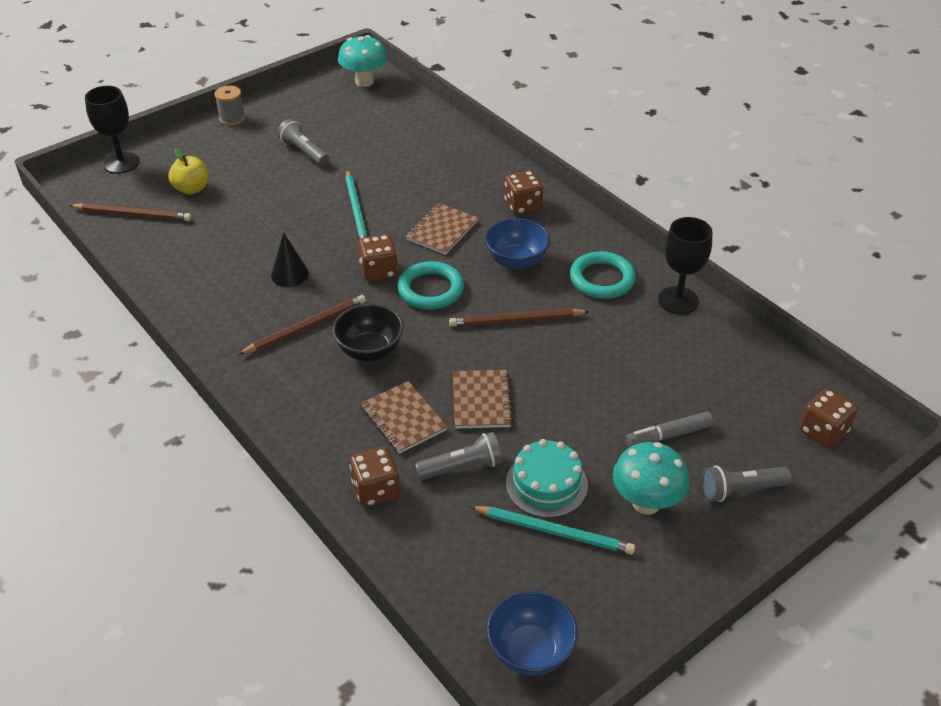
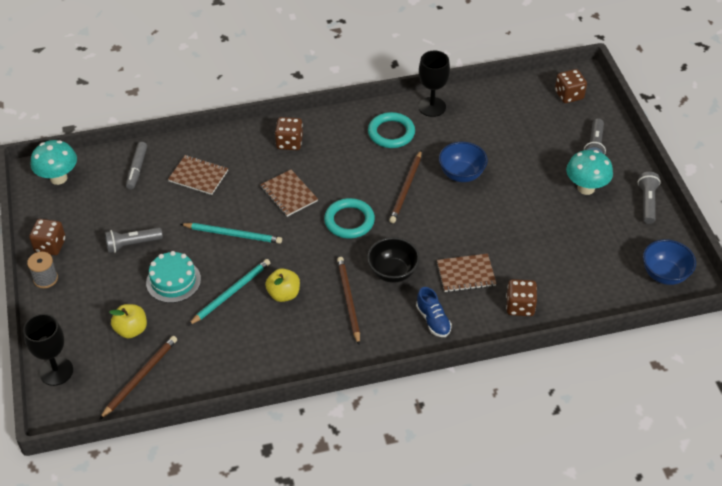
camera: 65 degrees left, 5 degrees up
(290, 274) = (284, 294): black cone -> yellow apple
(310, 410) = (433, 320): none -> blue shoe
(379, 271) = (312, 242): brown dice -> brown dice (50, 246)
(462, 467) = (521, 259): grey flashlight -> grey flashlight (647, 203)
(481, 401) = (470, 231): brown notebook -> brown notebook (198, 176)
(516, 261) = (347, 167): blue bowl -> blue bowl (461, 174)
(546, 484) = (552, 225): turquoise cake -> turquoise cake (173, 281)
(554, 532) = (589, 235): turquoise pencil -> turquoise pencil (231, 293)
(668, 435) = (541, 158): grey marker -> grey marker (137, 169)

